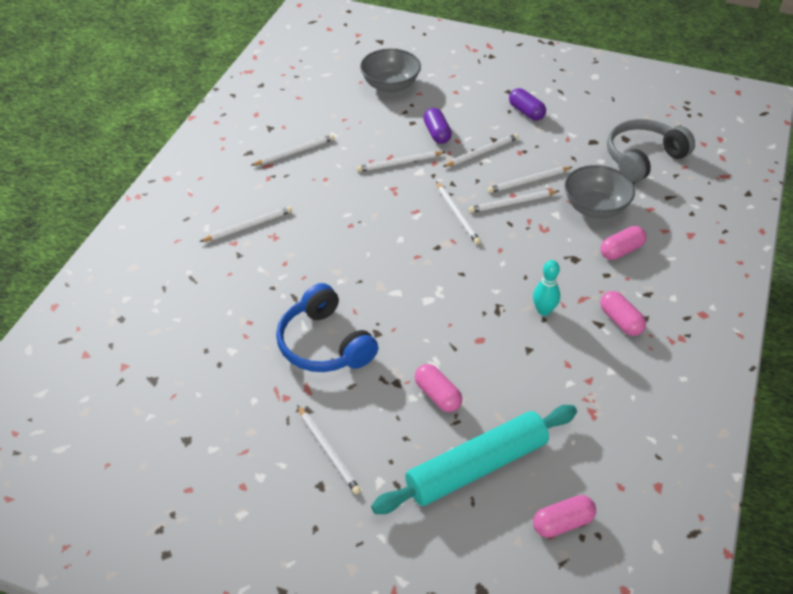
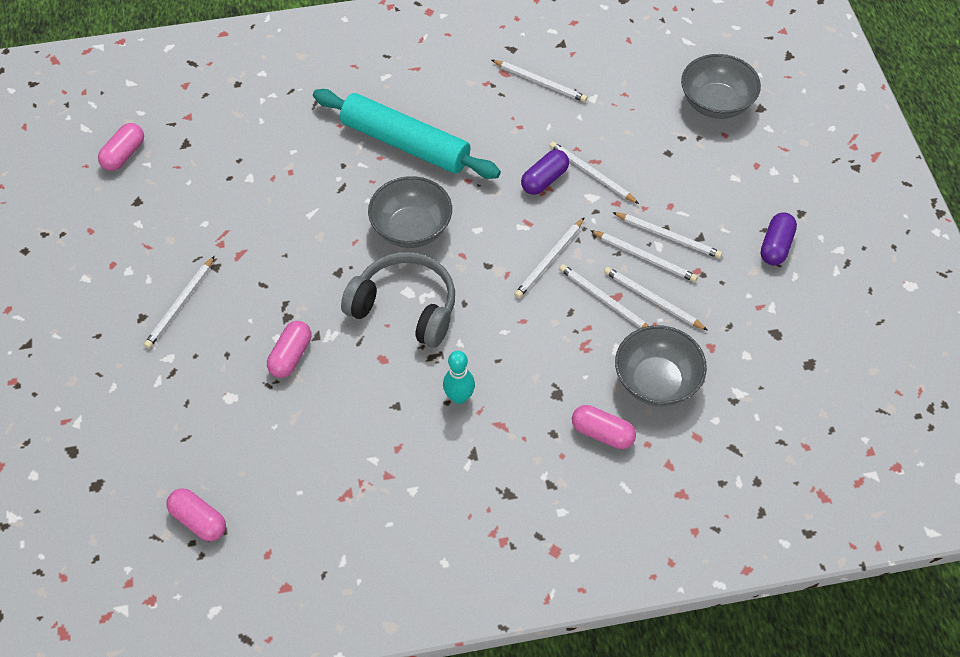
camera: 60 degrees right, 10 degrees up
(248, 226) = (409, 105): white pencil -> white pencil (645, 257)
(324, 344) = (299, 239): blue headphones -> none
(369, 273) = (411, 229): none -> grey bowl
(437, 133) = (667, 182): purple capsule -> purple capsule (544, 180)
(476, 467) = (224, 424): turquoise rolling pin -> turquoise rolling pin (405, 143)
(620, 321) = (490, 473): pink capsule -> pink capsule (124, 154)
(643, 158) = (785, 396): grey headphones -> grey headphones (405, 307)

